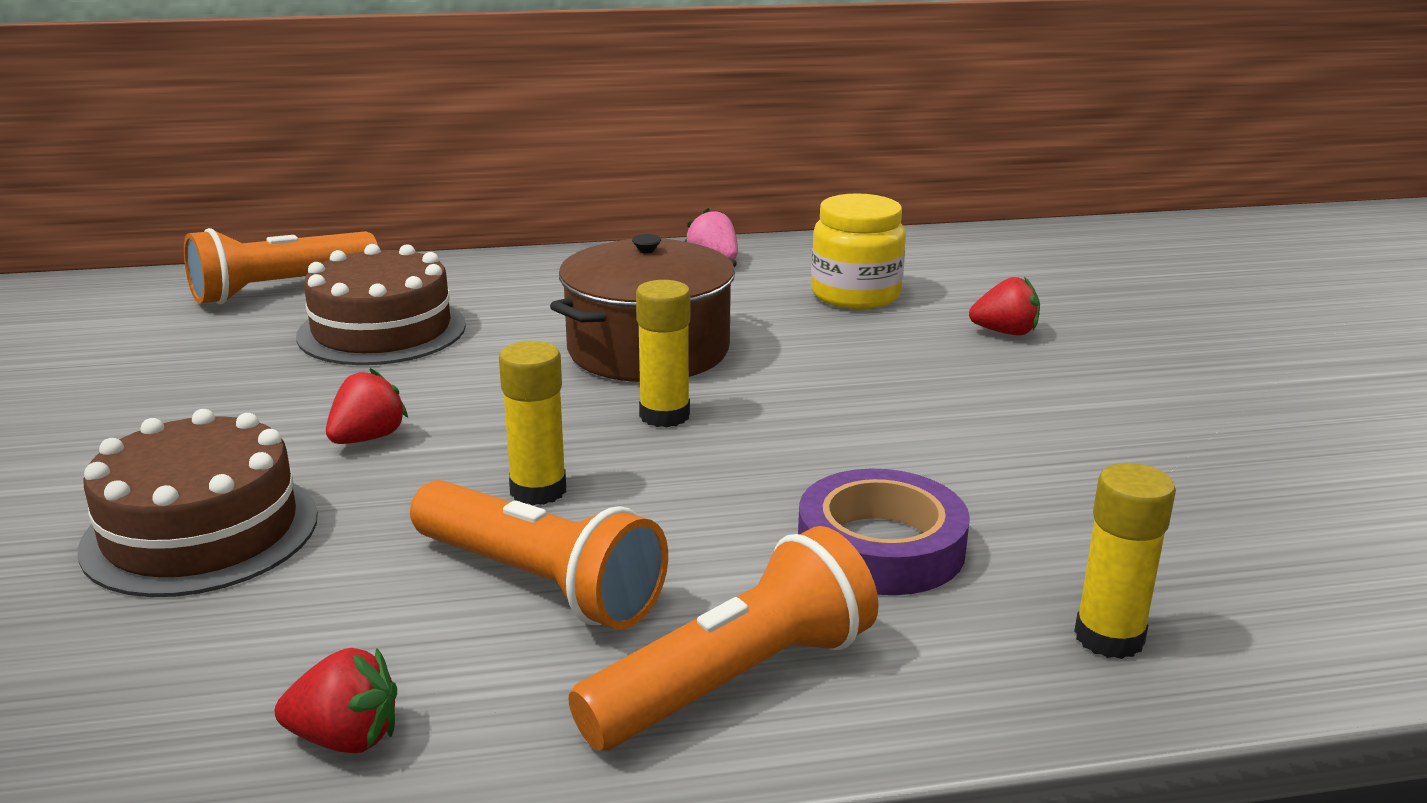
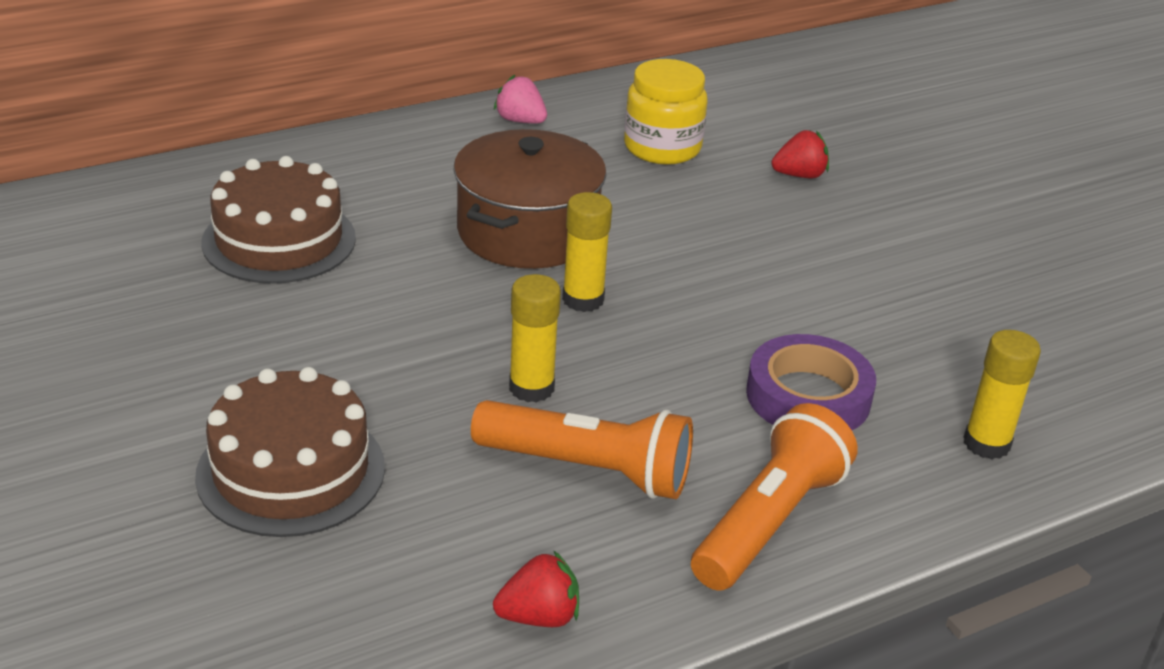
camera: 20 degrees left, 10 degrees up
(280, 289) = (142, 202): orange flashlight -> none
(367, 438) = (357, 359): red strawberry -> none

